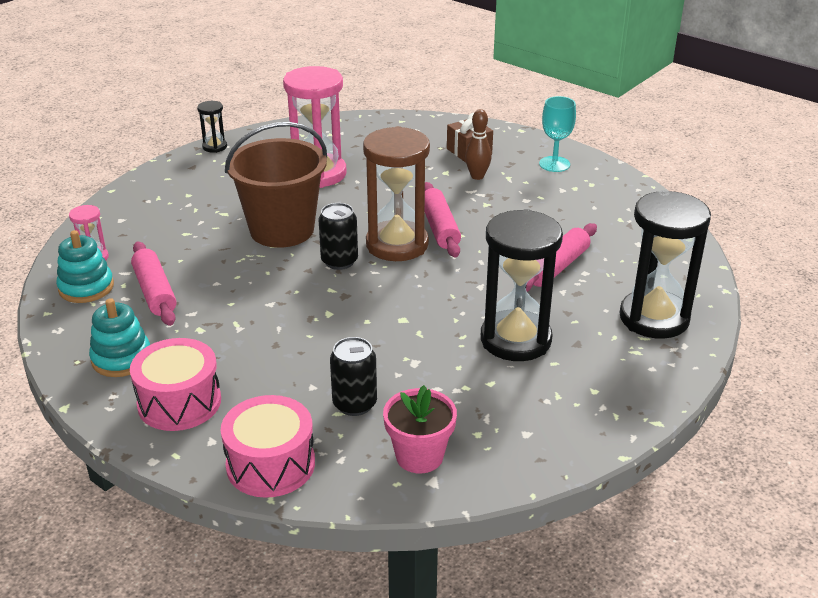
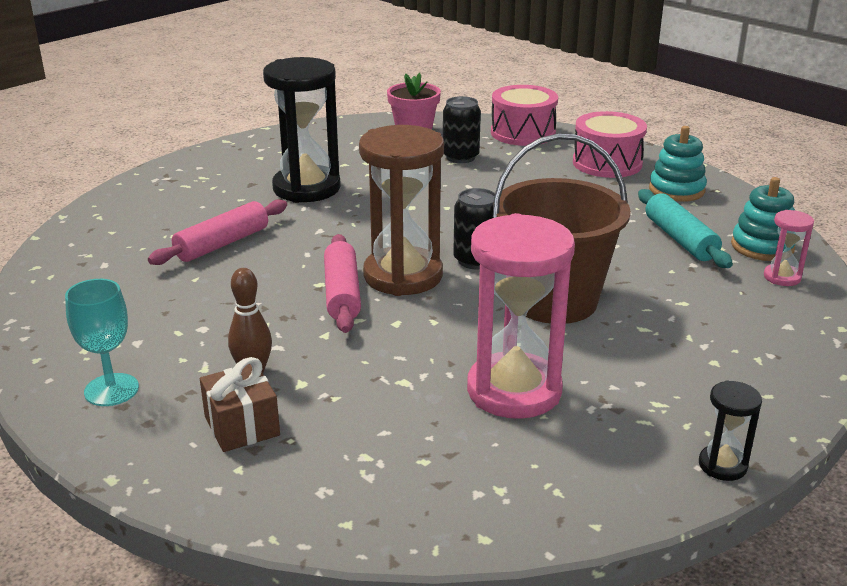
camera: 175 degrees left, 5 degrees down
(155, 292) = (680, 239): pink rolling pin -> turquoise rolling pin
(654, 318) = (161, 198): black hourglass -> none

